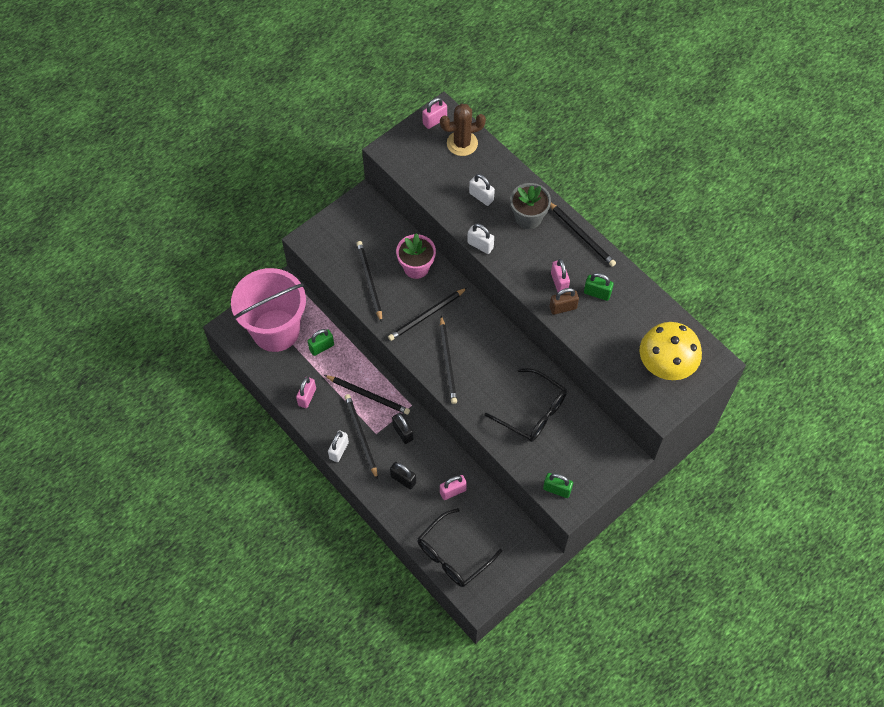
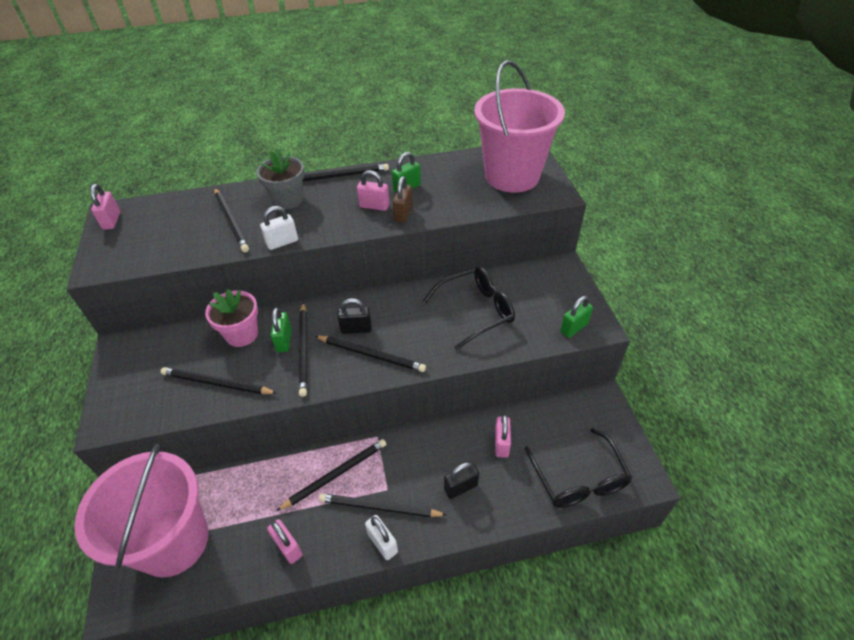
camera: 60 degrees left, 15 degrees down
(321, 347) = (239, 497): green padlock -> green padlock (284, 341)
(403, 432) = (403, 460): black padlock -> black padlock (356, 329)
(462, 143) = (160, 212): brown cactus -> none
(481, 197) = (231, 221): white padlock -> black pencil
(665, 365) = (512, 176): yellow mushroom -> pink bucket

